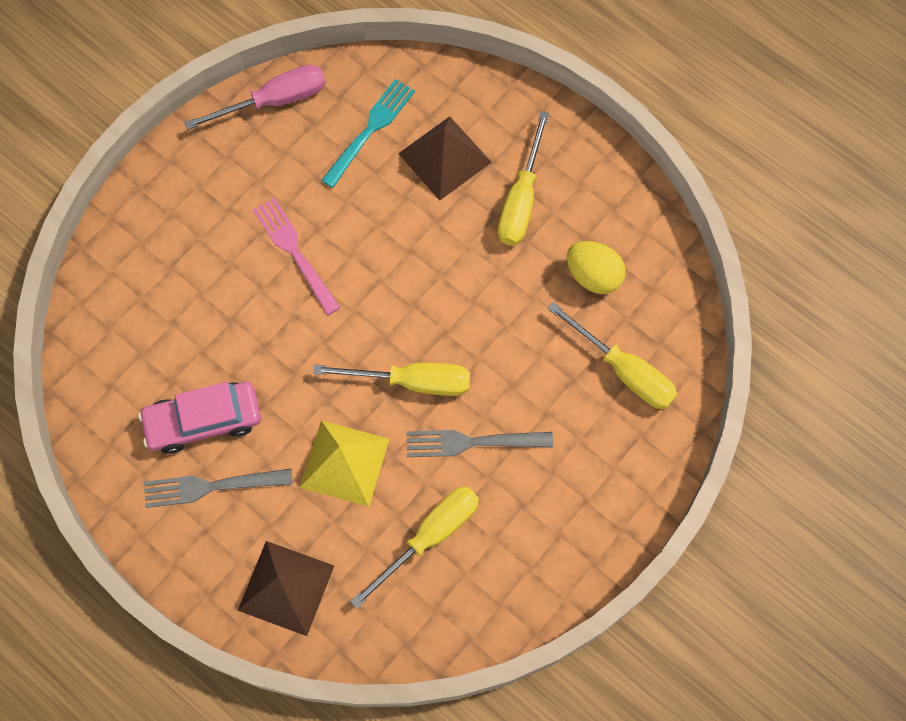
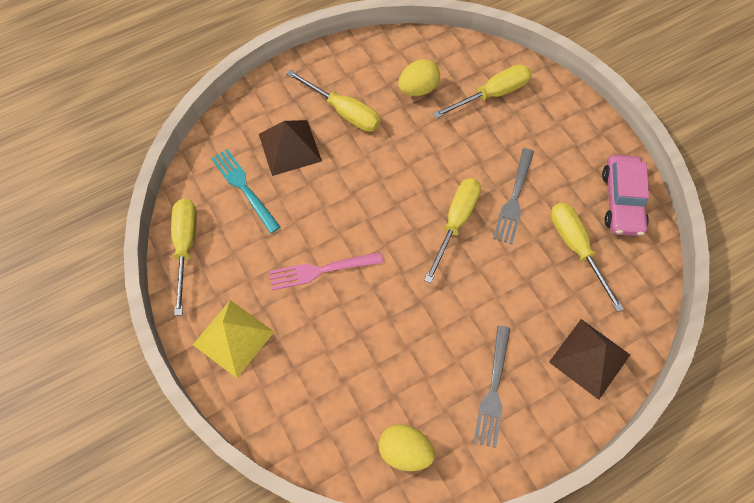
camera: 70 degrees left, 5 degrees down
(114, 412) = (405, 451): none -> yellow egg
(203, 421) = (436, 380): pink car -> pink car (622, 201)
(274, 101) = (186, 246): pink screwdriver -> yellow screwdriver
(344, 463) = (503, 287): yellow pyramid -> yellow pyramid (233, 338)

